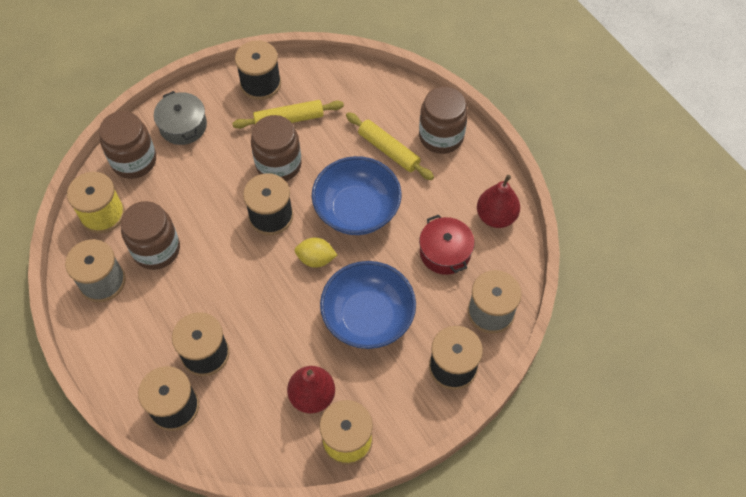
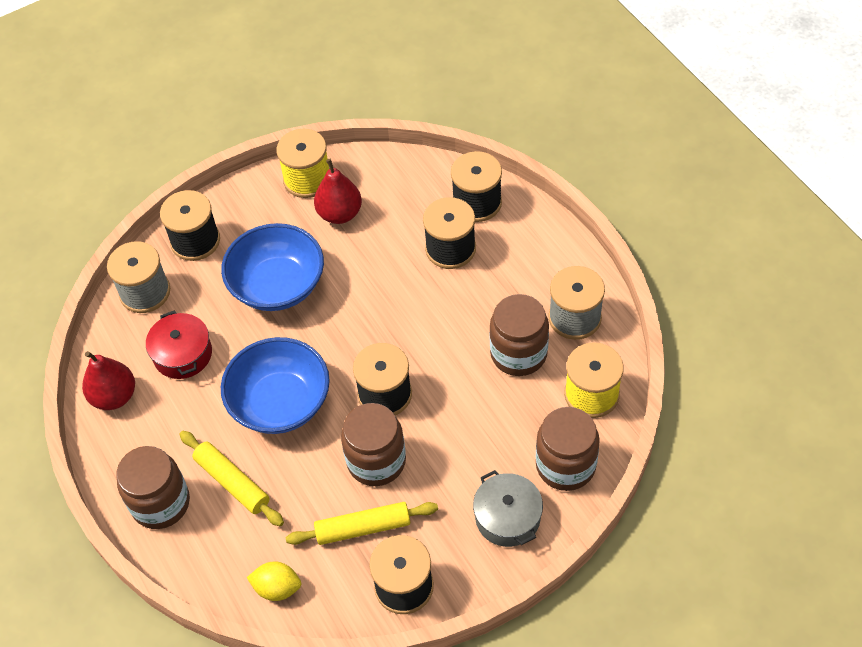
camera: 175 degrees left, 5 degrees down
(316, 259) = (332, 345): yellow lemon -> yellow lemon (277, 588)

